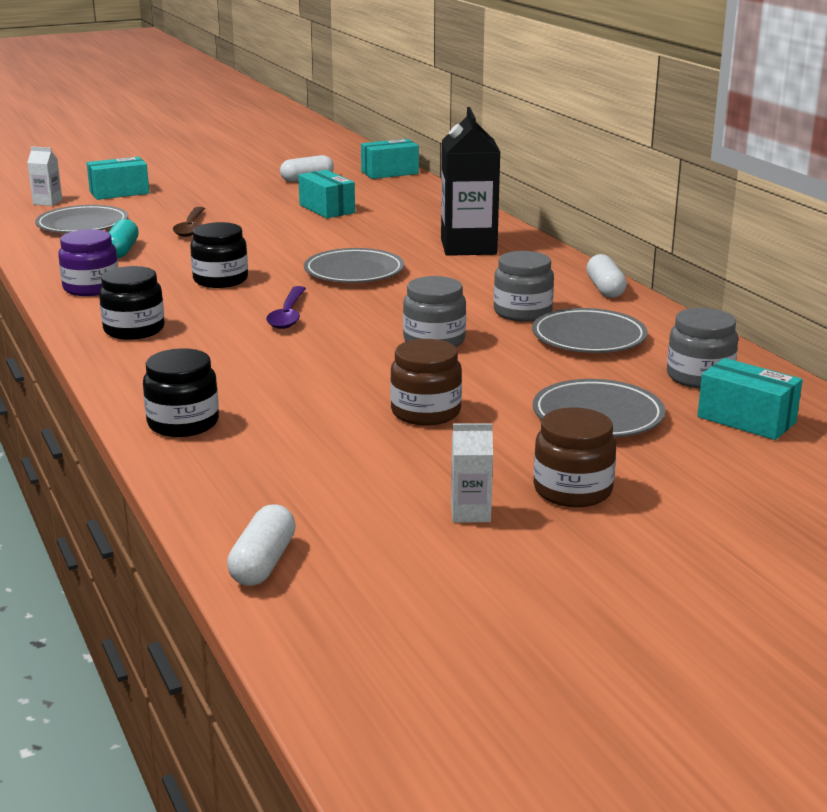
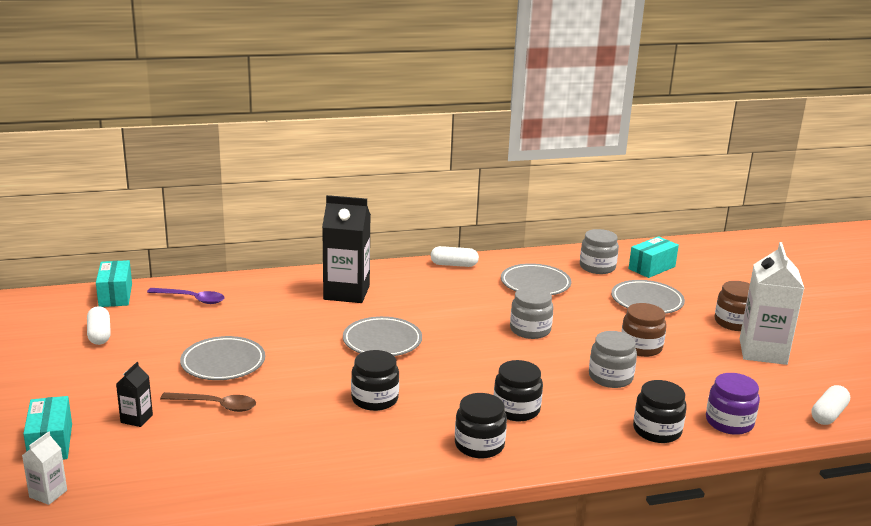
camera: 80 degrees left, 0 degrees up
(82, 225) = (161, 469): grey plate -> grey plate (223, 363)
(91, 288) = (367, 465): purple jar -> purple jar (729, 422)
(122, 251) = (266, 446): turquoise capsule -> none
(161, 208) = (136, 419): none -> black carton
(216, 343) = (516, 409): none -> black jar
(263, 563) = (828, 414): white capsule -> white capsule turned 75 degrees counterclockwise
(288, 315) = (467, 376): purple spoon -> purple spoon (192, 299)
(327, 209) = (206, 335): turquoise box -> none
(470, 513) = (762, 351): white carton -> white carton, size x2.16
(522, 312) = (487, 295): grey jar -> grey jar (610, 377)

